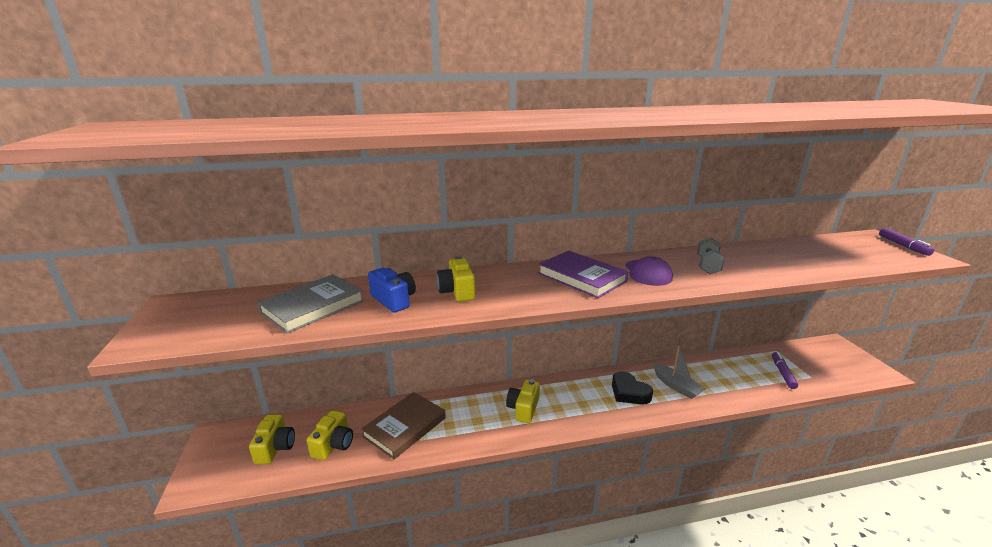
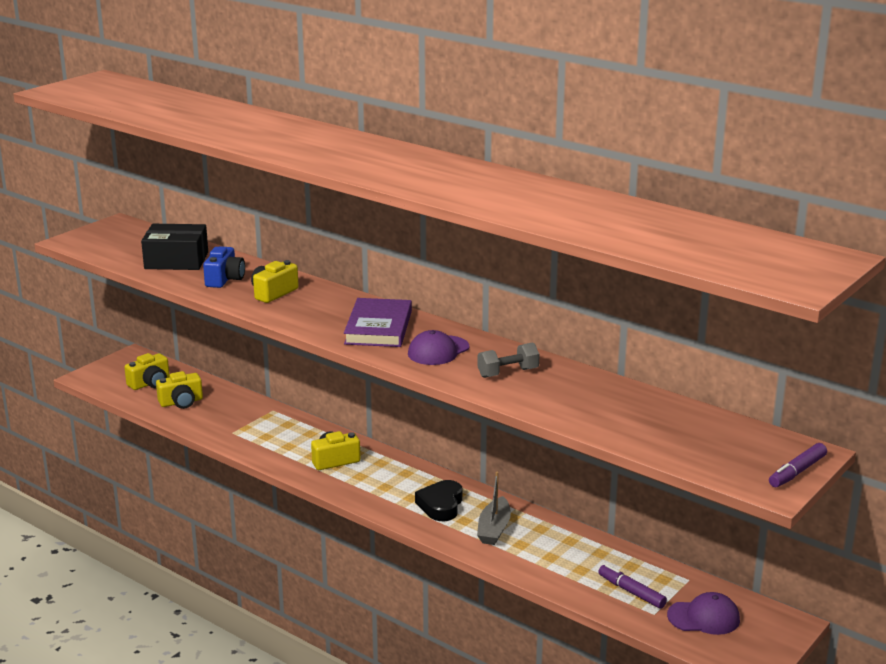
camera: 50 degrees right, 0 degrees up
(313, 306) = (176, 260): grey book -> black box
(405, 427) = (237, 419): brown book -> none
(782, 373) = (631, 592): purple marker -> purple marker turned 105 degrees counterclockwise
(821, 364) = (704, 617): none -> purple cap

